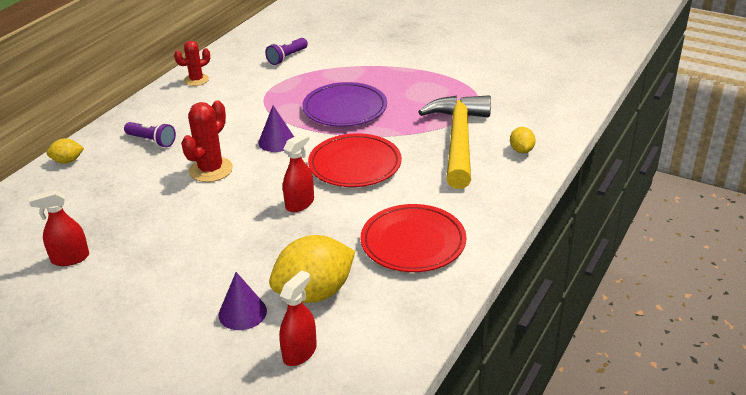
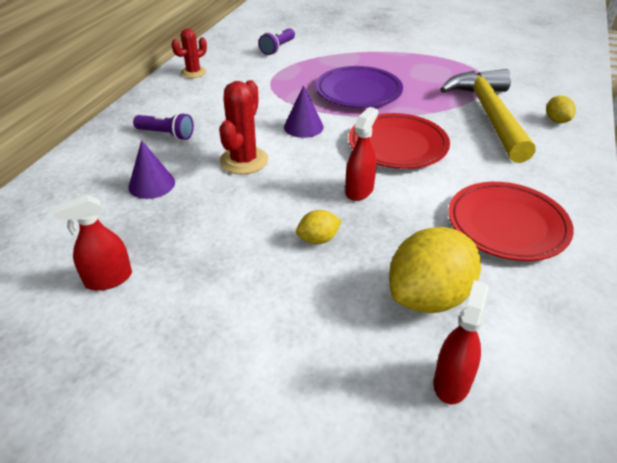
camera: 10 degrees left, 5 degrees up
(67, 161) = (75, 162): yellow lemon -> yellow lemon (318, 239)
(242, 312) = (354, 332): purple cone -> purple cone (151, 184)

